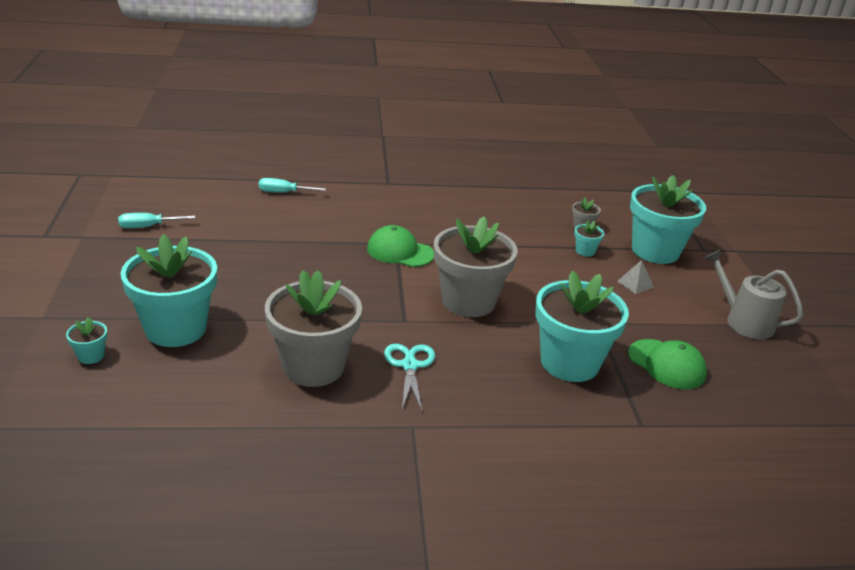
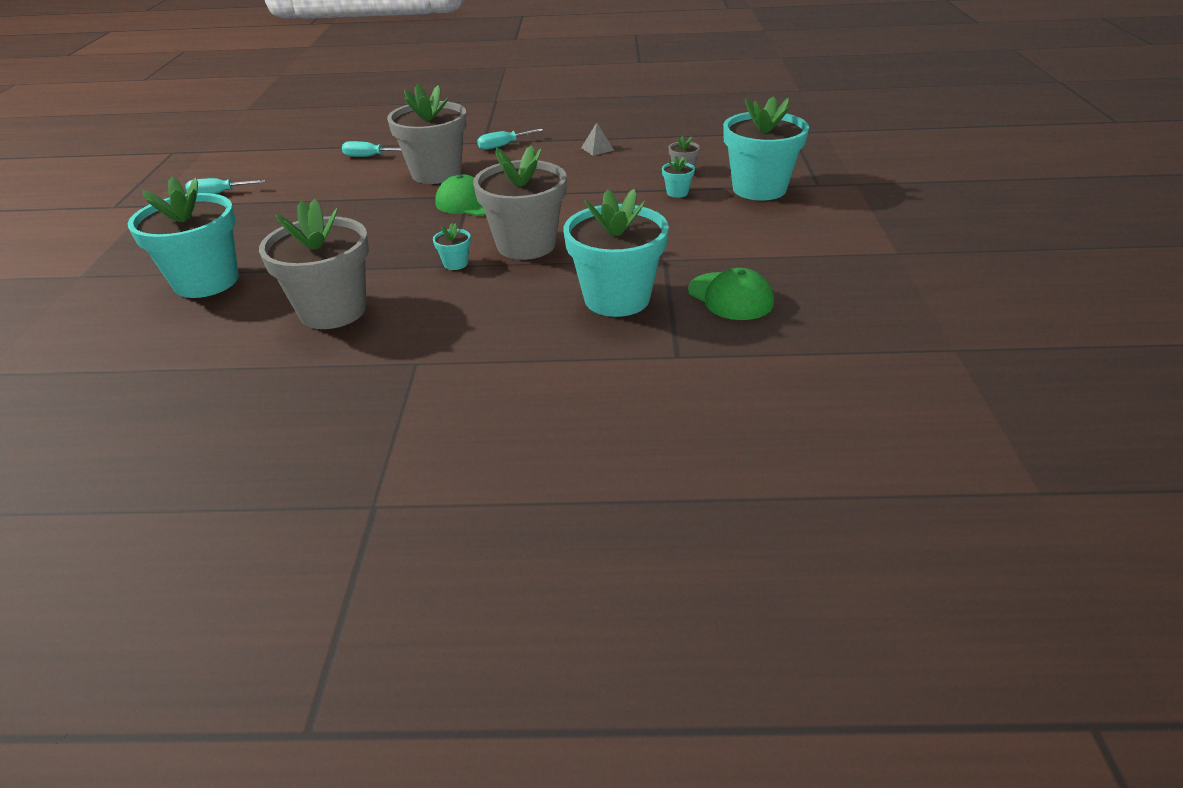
camera: 10 degrees right, 5 degrees up
(91, 356) = (111, 308): turquoise flower pot -> turquoise flower pot (455, 264)
(356, 216) = (436, 173): none -> grey flower pot
(408, 189) = (503, 146): none -> turquoise screwdriver
(409, 366) = (436, 307): turquoise scissors -> none
(635, 284) = (723, 221): grey pyramid -> grey pyramid (597, 149)
(744, 321) = (840, 252): grey watering can -> none

